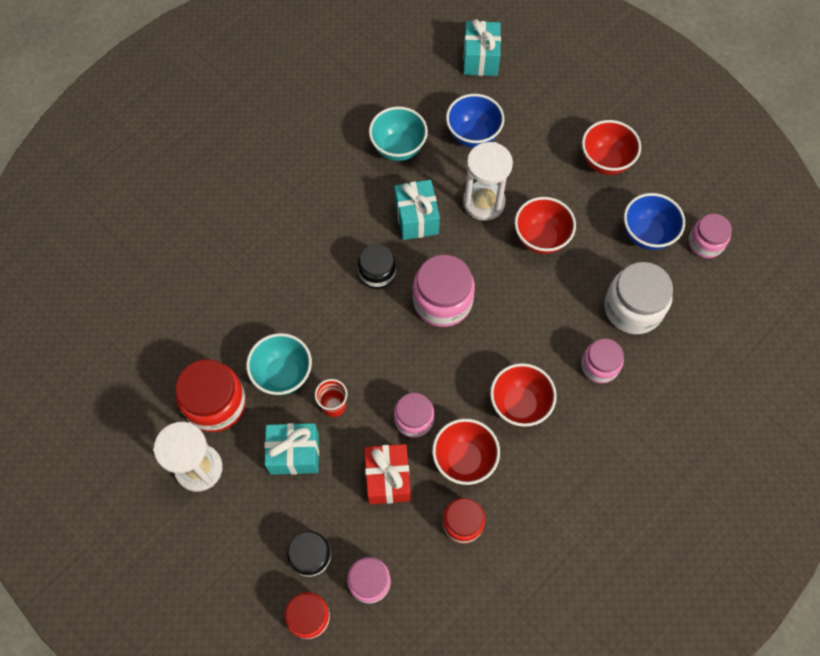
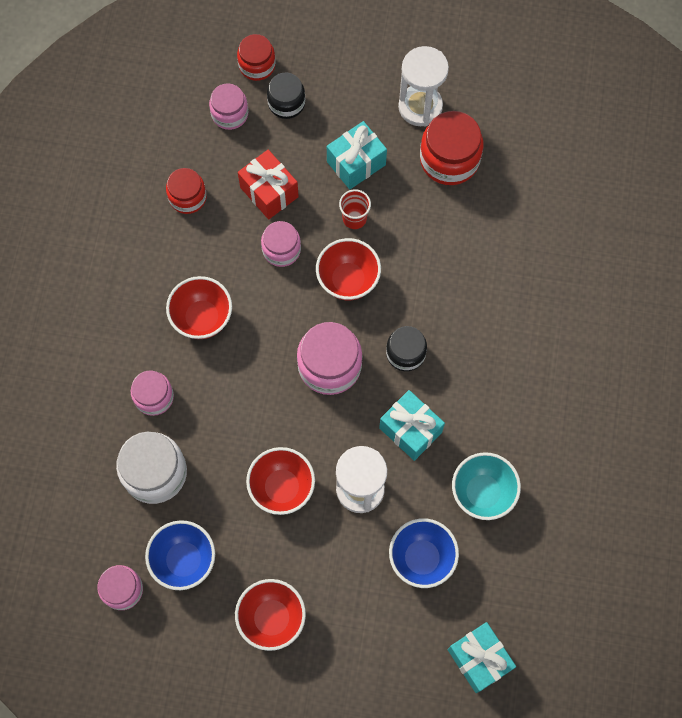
camera: 145 degrees right, 5 degrees up
(283, 374) = (415, 215): turquoise bowl -> none
(464, 459) = (218, 245): red bowl -> red bowl (348, 280)

